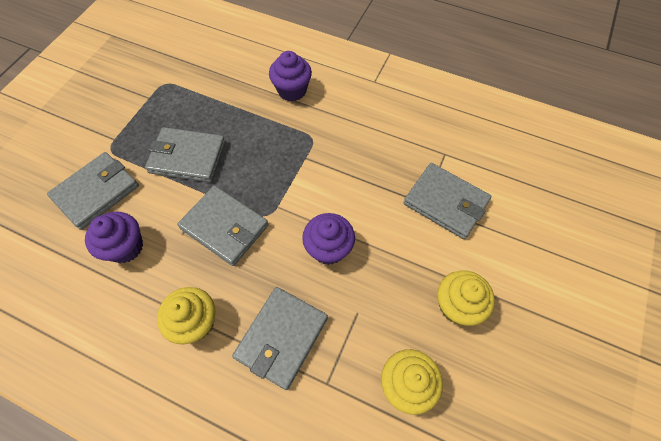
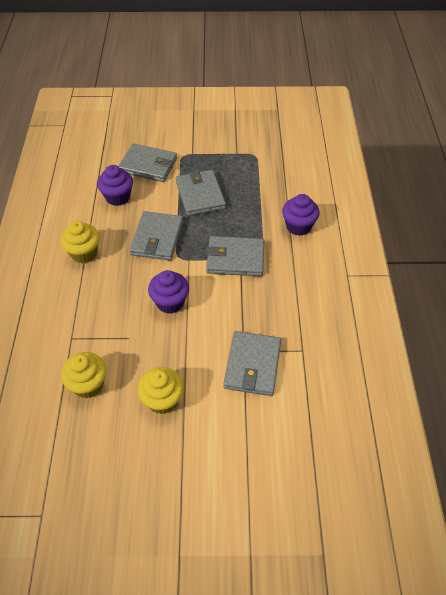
camera: 65 degrees right, 10 degrees down
(281, 338) = (92, 301): grey wallet -> grey wallet (235, 259)

